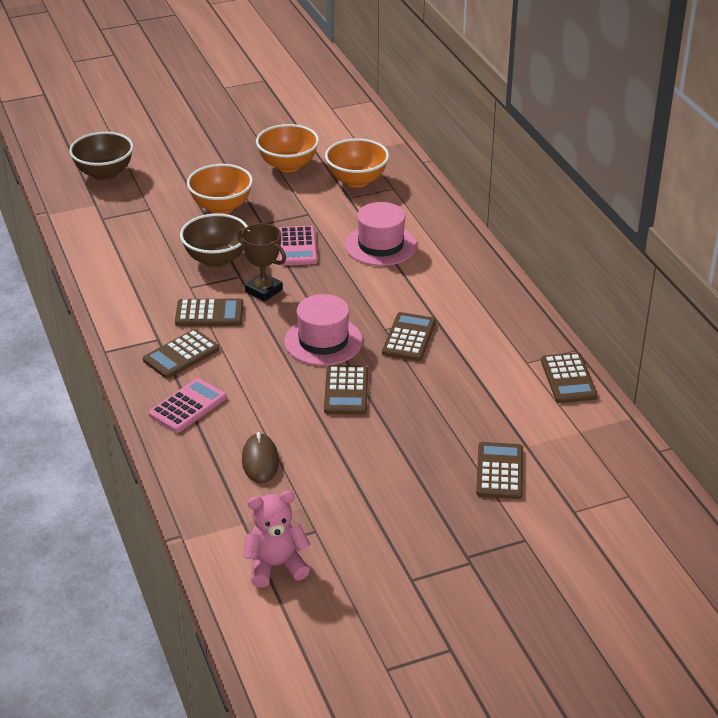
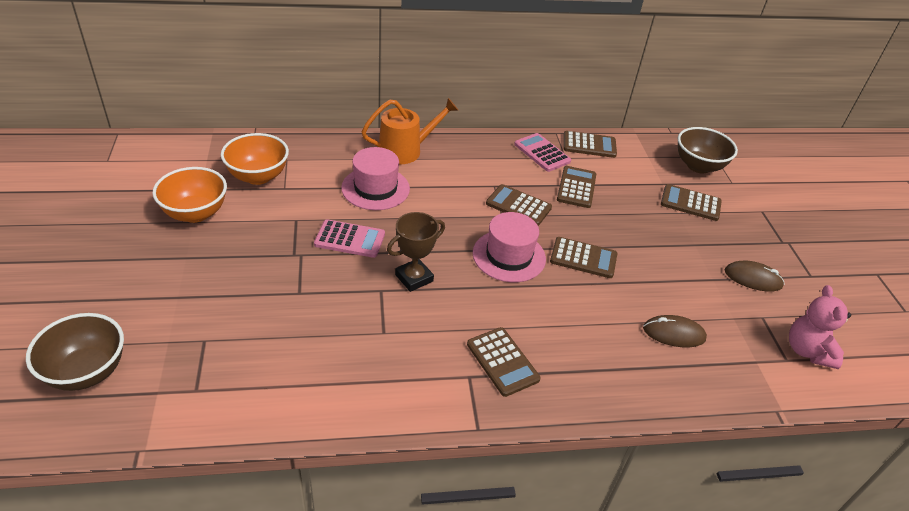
camera: 80 degrees left, 5 degrees up
(188, 406) = (588, 371): pink calculator -> pink calculator (542, 153)
(209, 314) = (438, 326): brown calculator -> brown calculator (576, 187)
(216, 259) = (341, 302): brown bowl -> brown bowl (698, 166)
(221, 207) = (242, 278): orange bowl -> none
(379, 525) = (753, 278): none -> brown mouse
(457, 250) = (405, 150): none -> orange watering can

